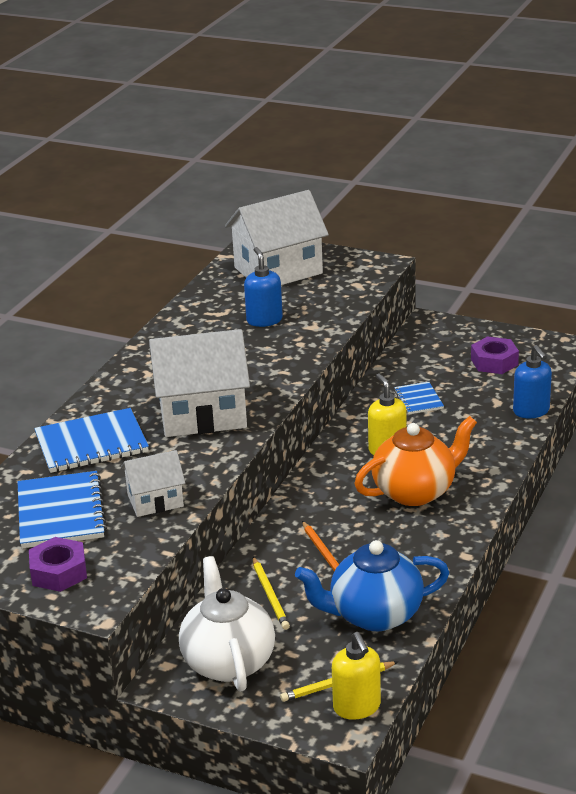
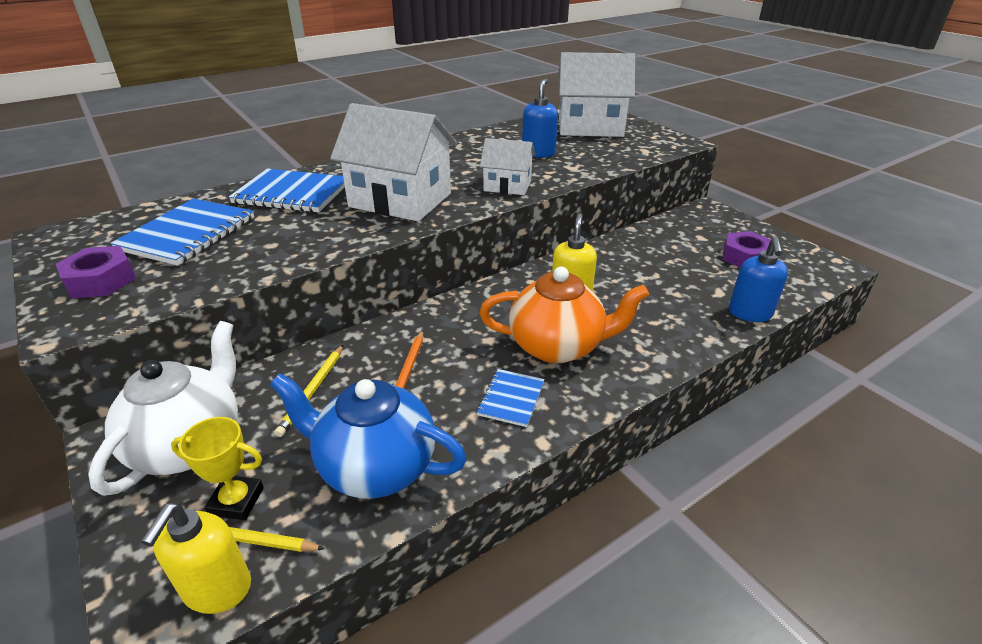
camera: 30 degrees right, 5 degrees up
(155, 500) = (263, 252): white house -> white house (507, 186)
(308, 670) = (236, 501): none -> yellow trophy
(418, 399) = (642, 264): blue notebook -> blue notebook (511, 398)

